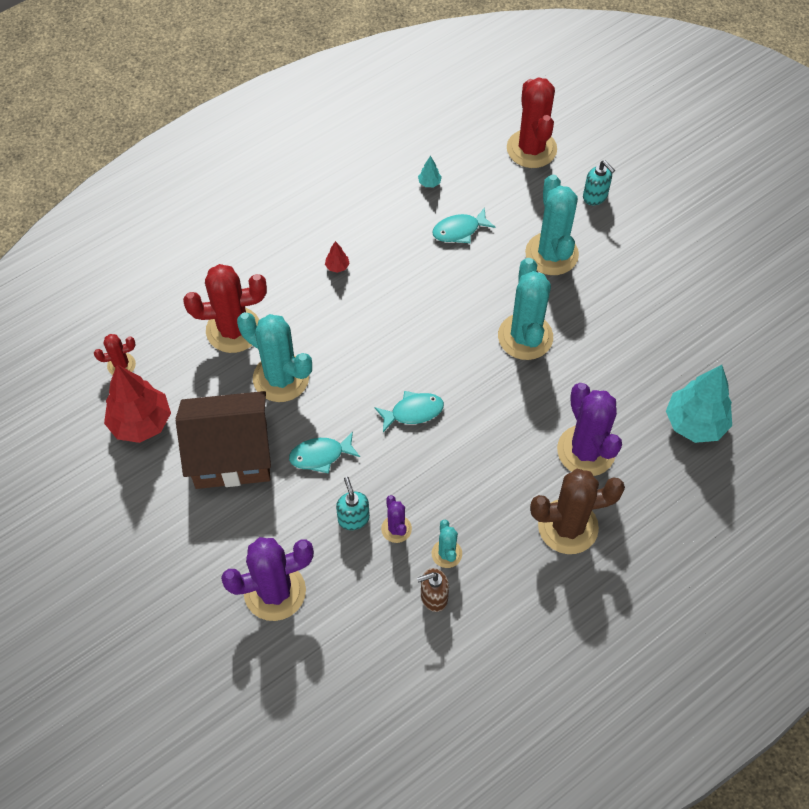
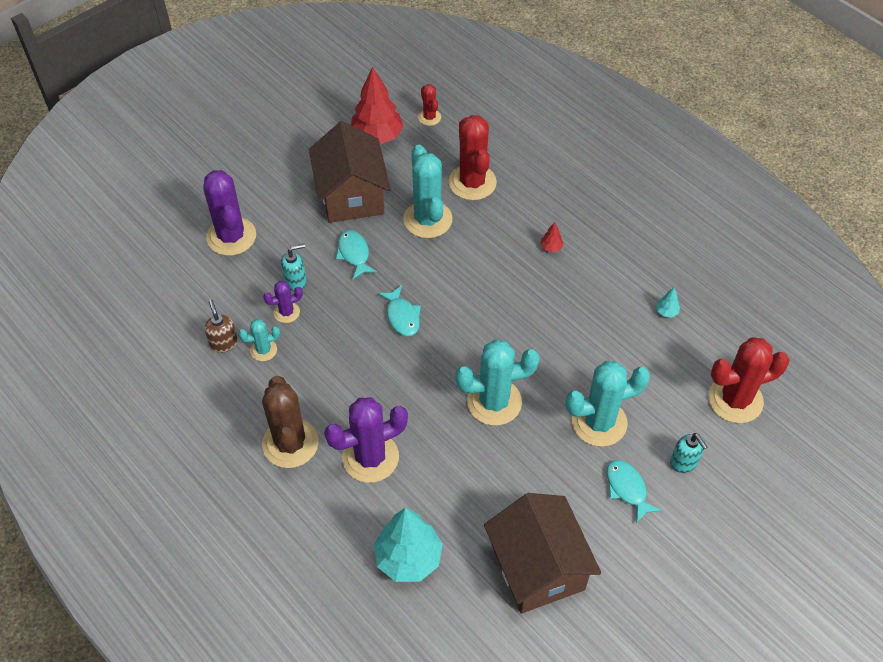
camera: 85 degrees right, 5 degrees down
(281, 378) = (427, 219): turquoise cactus -> turquoise cactus turned 45 degrees counterclockwise
(459, 230) = (612, 340): turquoise fish -> turquoise fish (627, 489)
(595, 197) = (684, 462): turquoise soap dispenser -> turquoise soap dispenser turned 75 degrees counterclockwise
(700, 320) = (538, 567): none -> brown house

